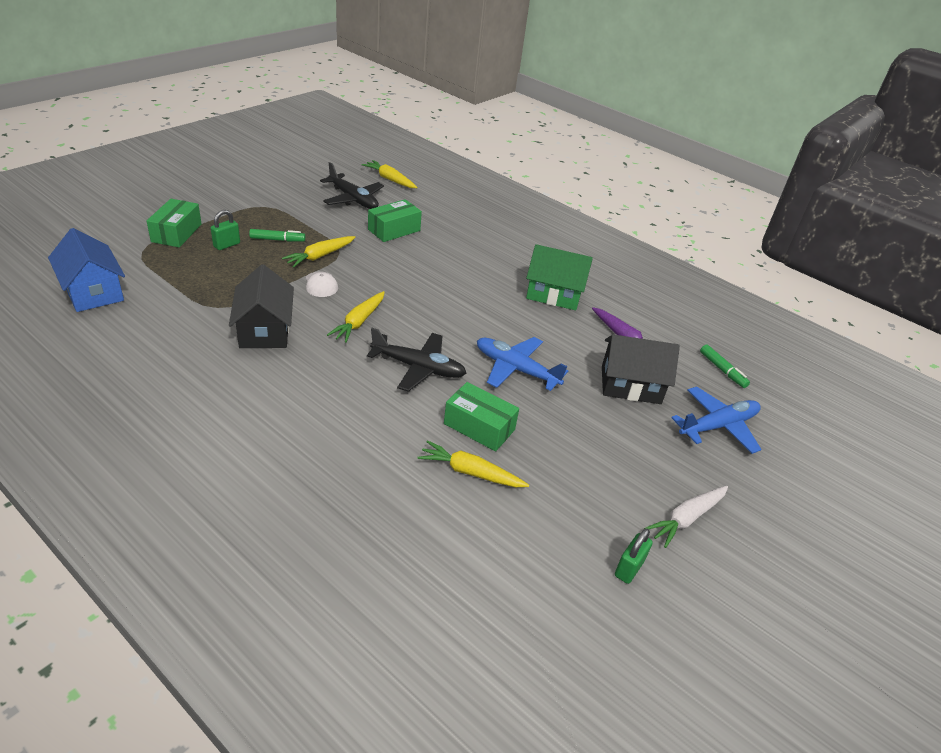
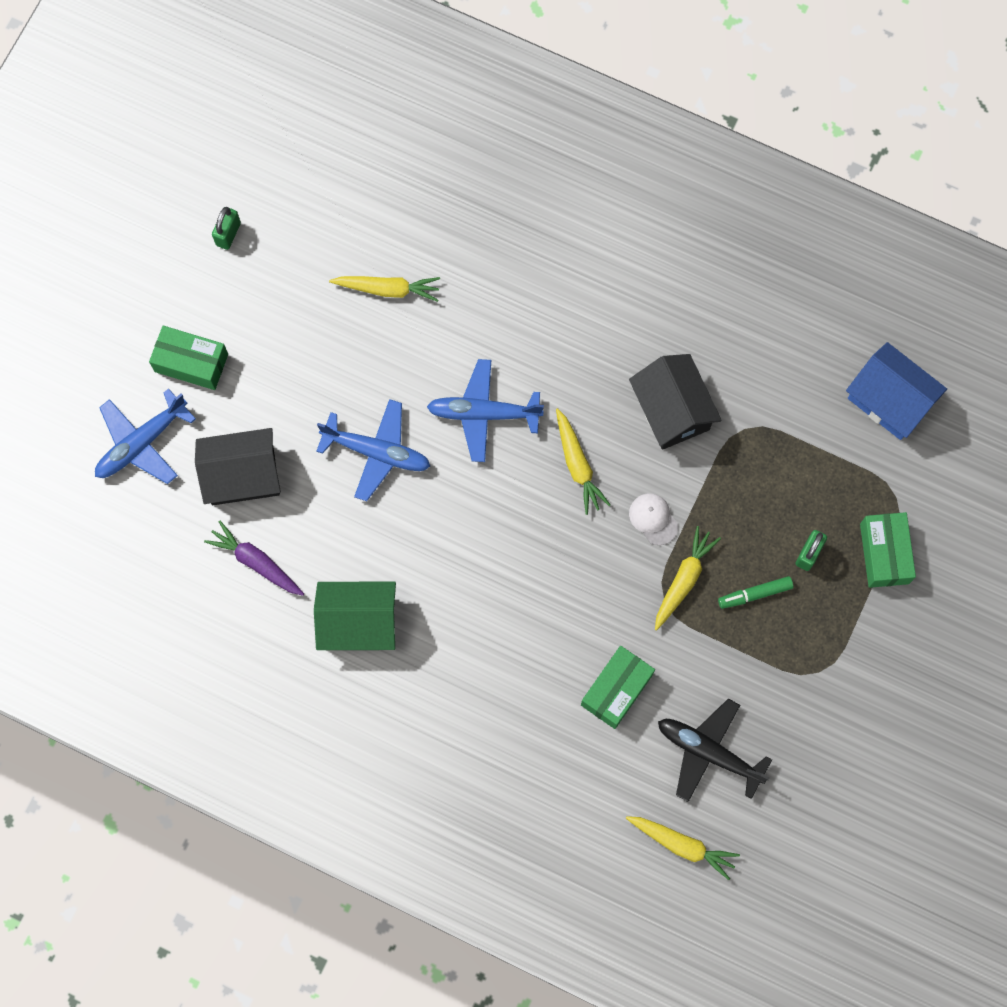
camera: 170 degrees right, 35 degrees up
(359, 322) = (578, 465): yellow carrot -> yellow carrot turned 150 degrees clockwise
(418, 367) = (483, 413): black plane -> blue plane
(479, 427) = (395, 350): green box -> green box (191, 363)
(686, 519) = (177, 304): white carrot -> none
(722, 370) = (132, 545): green marker -> none

